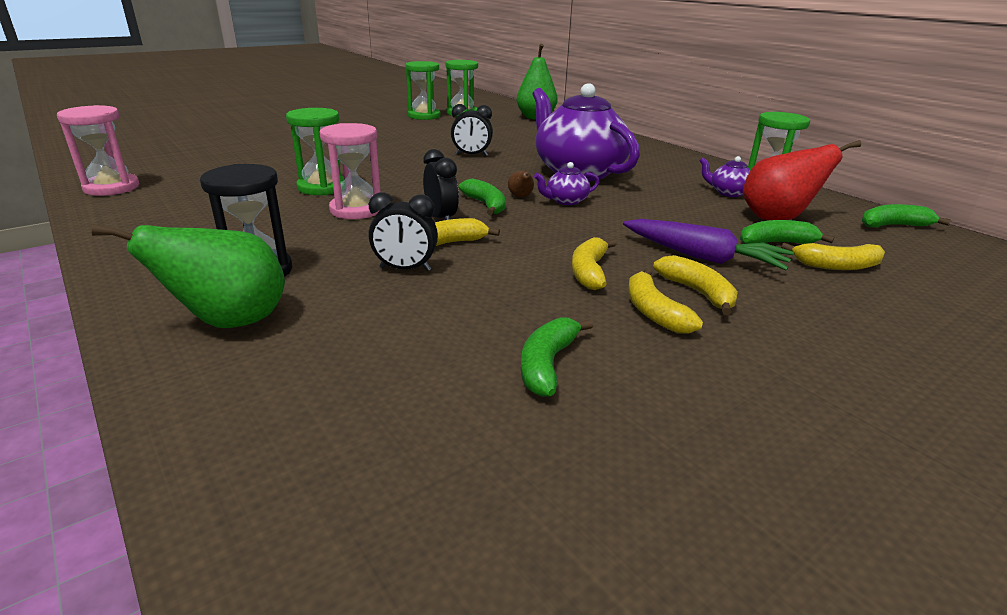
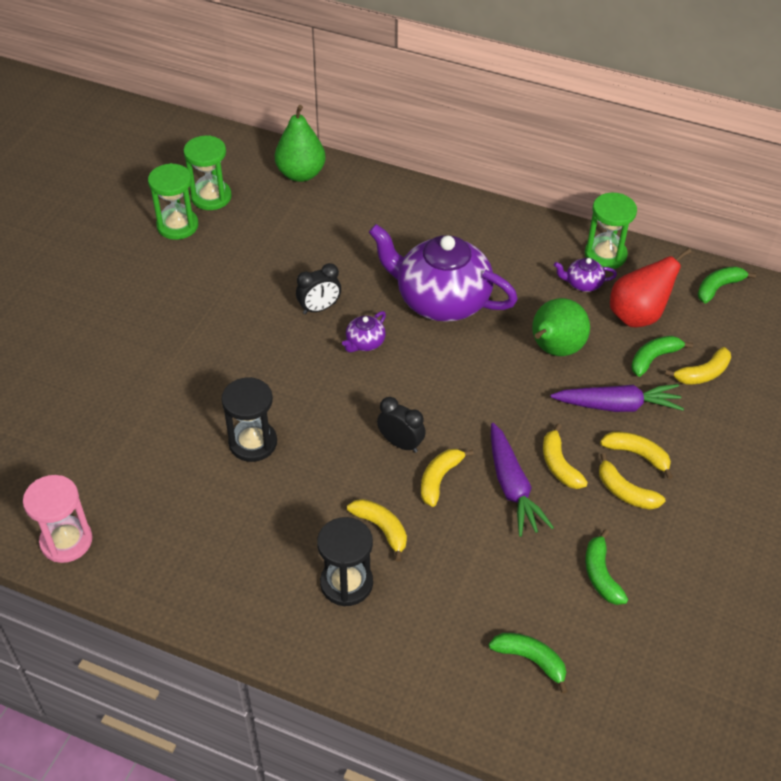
camera: 30 degrees left, 20 degrees up
(230, 322) = (393, 640): green pear -> green pear (554, 349)
(322, 187) = (253, 443): green hourglass -> black hourglass
(347, 253) = (381, 529): none -> yellow banana
(356, 210) = (323, 465): pink hourglass -> none
(405, 269) = (441, 526): black clock -> none
(485, 205) = (415, 403): green banana -> green banana (530, 660)
(517, 269) = (512, 487): none -> purple carrot
(521, 197) = (431, 374): brown pear -> none
(566, 201) = (471, 364): purple teapot -> purple teapot (364, 343)

